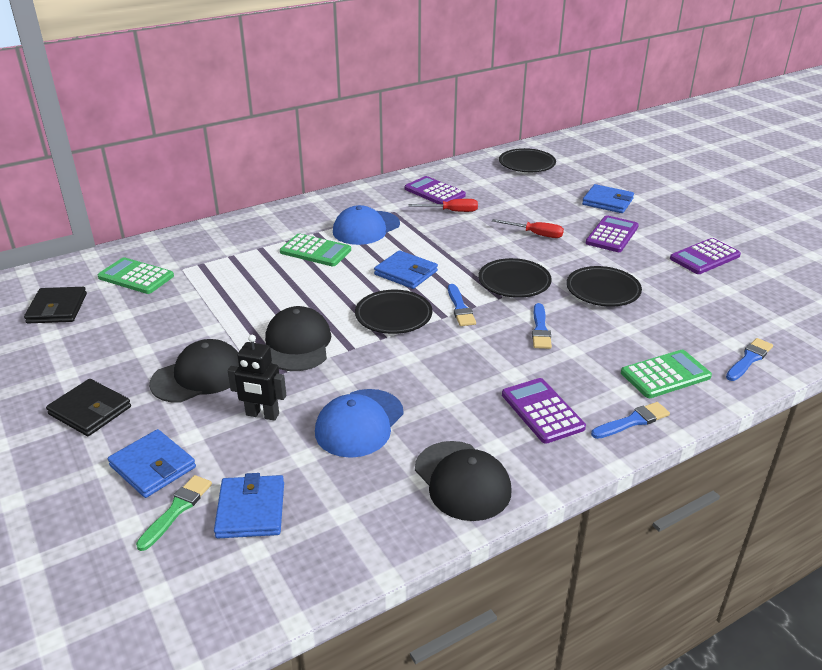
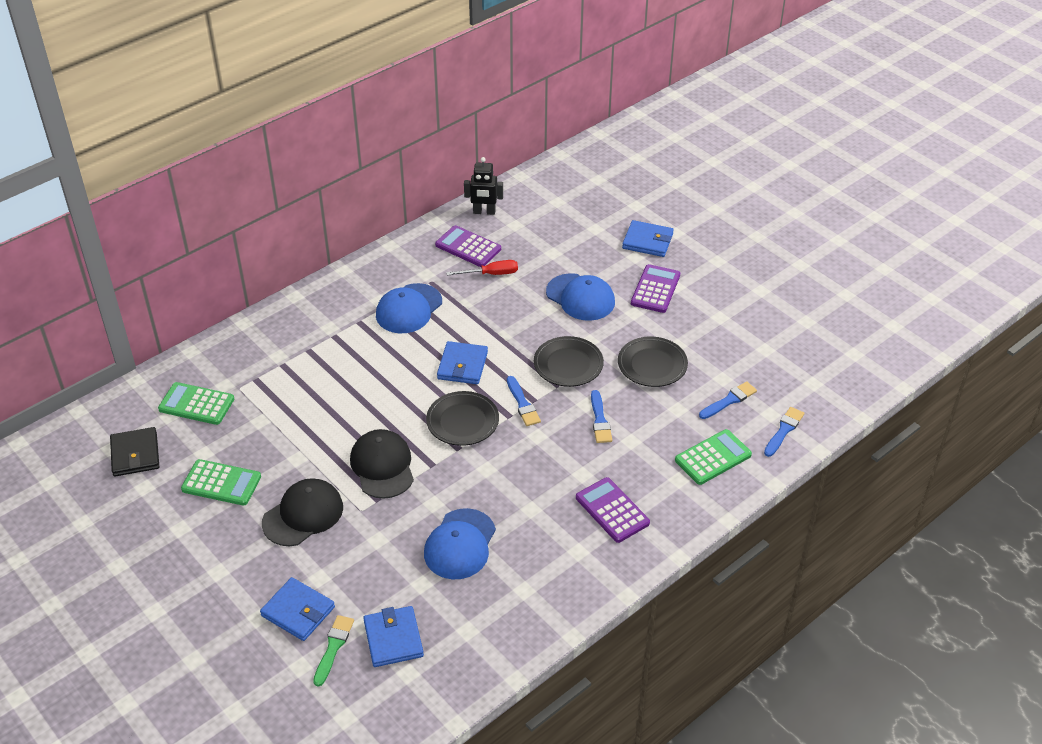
camera: 10 degrees left, 10 degrees up
(90, 411) = (220, 565): black wallet -> none
(262, 415) = (374, 548): black robot -> black robot (484, 212)
(315, 251) = (366, 347): green calculator -> green calculator (221, 483)
(406, 273) = (462, 365): blue wallet -> blue wallet turned 75 degrees clockwise
(462, 480) = (556, 587): black cap -> none
(527, 164) = (558, 191): black plate -> none
(535, 234) = (580, 297): red screwdriver -> blue cap
(632, 421) = (688, 510): blue brush -> blue brush (729, 400)
(705, 257) = (745, 309): purple calculator -> none

